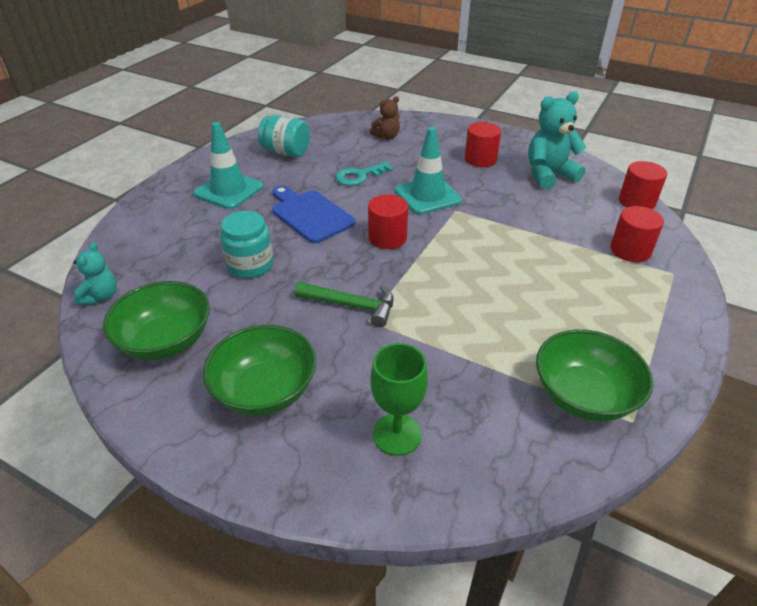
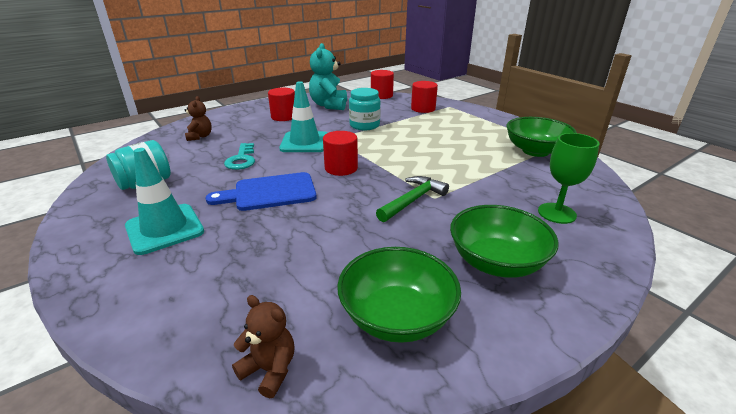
camera: 65 degrees left, 10 degrees down
(101, 296) = (269, 369): turquoise teddy bear -> brown teddy bear
(250, 265) = (315, 238): turquoise jar -> turquoise jar (364, 125)

